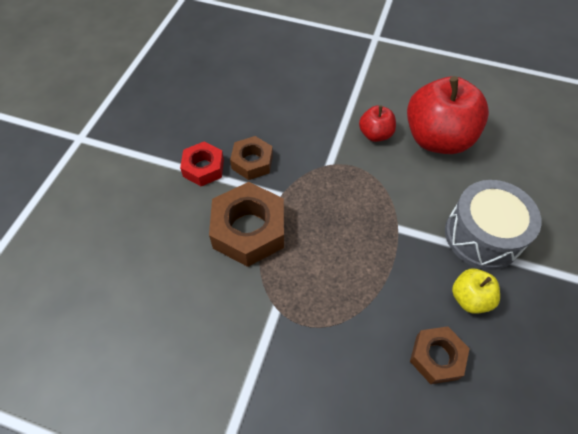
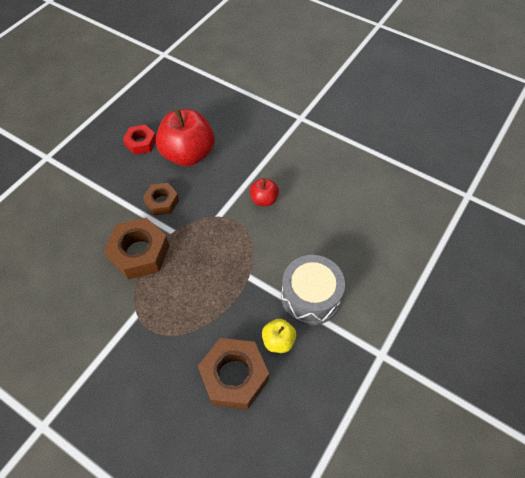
camera: 15 degrees right, 0 degrees up
(203, 168) = (125, 199): red nut -> red nut (141, 143)
(436, 357) = (234, 376): brown nut -> brown nut, size x1.67
(437, 139) = (311, 213): red apple -> red apple (188, 154)

